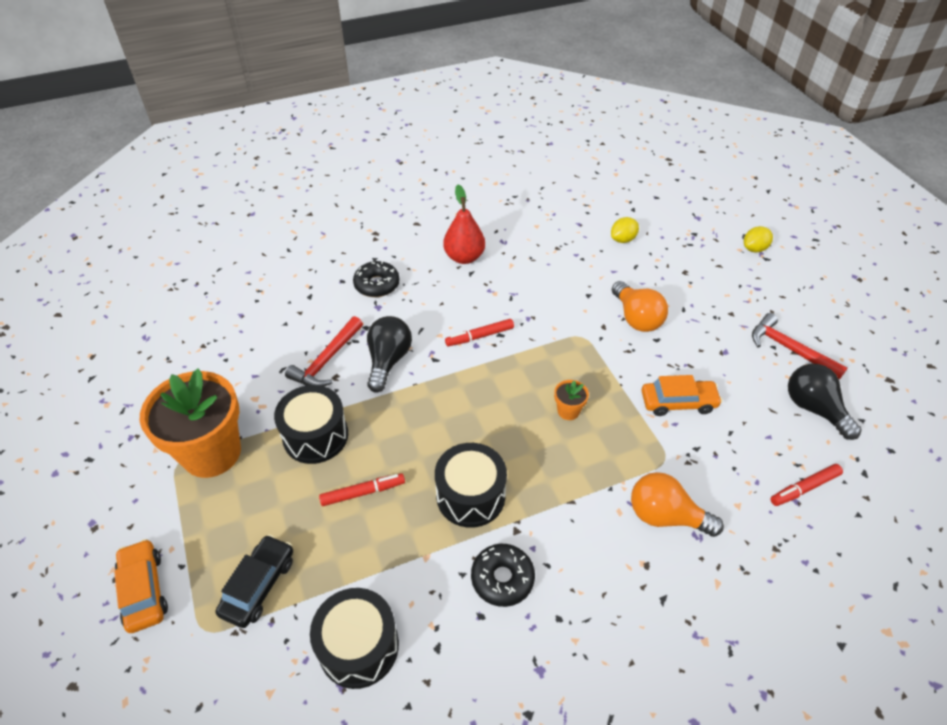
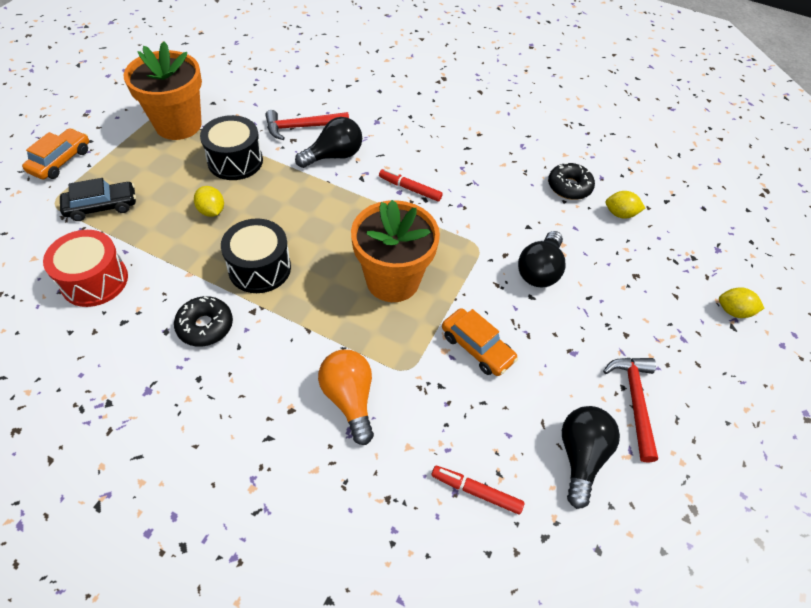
camera: 45 degrees right, 5 degrees up
(358, 646) = (94, 280): black drum -> red drum
(363, 492) = (211, 211): red marker -> yellow lemon
(377, 285) = (396, 108): black donut -> black donut (569, 187)
(464, 257) = (478, 135): red pear -> none
(568, 411) = (392, 280): orange flower pot -> orange flower pot, size x2.47
(636, 318) = (539, 270): orange light bulb -> black light bulb

